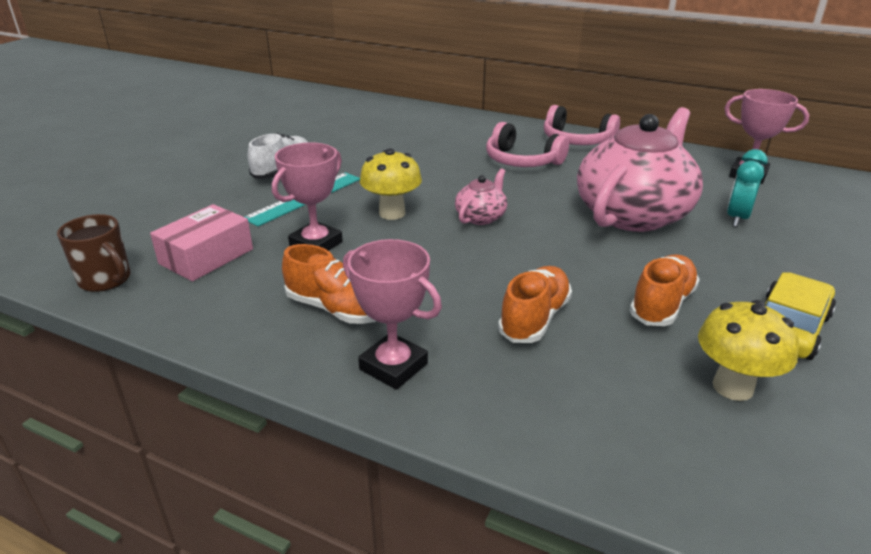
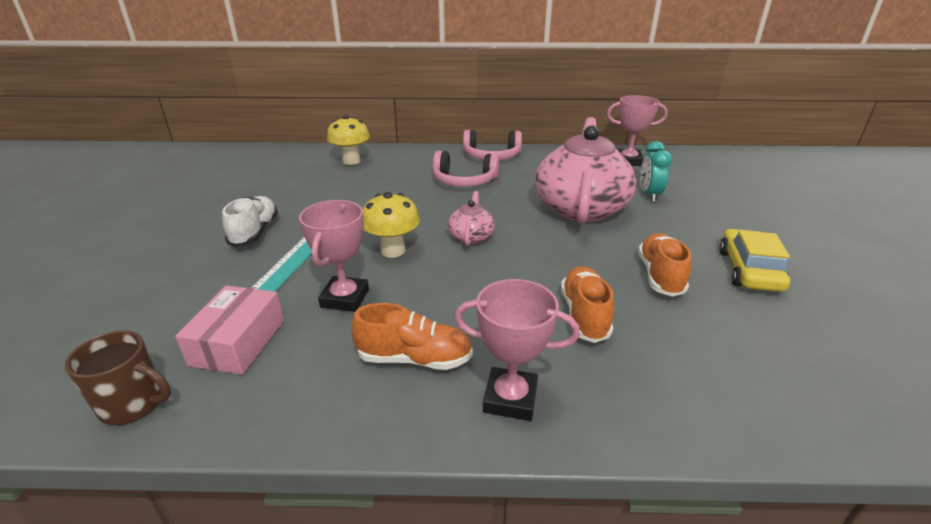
camera: 25 degrees left, 0 degrees up
(732, 387) = (758, 327): yellow mushroom -> yellow mushroom (351, 161)

